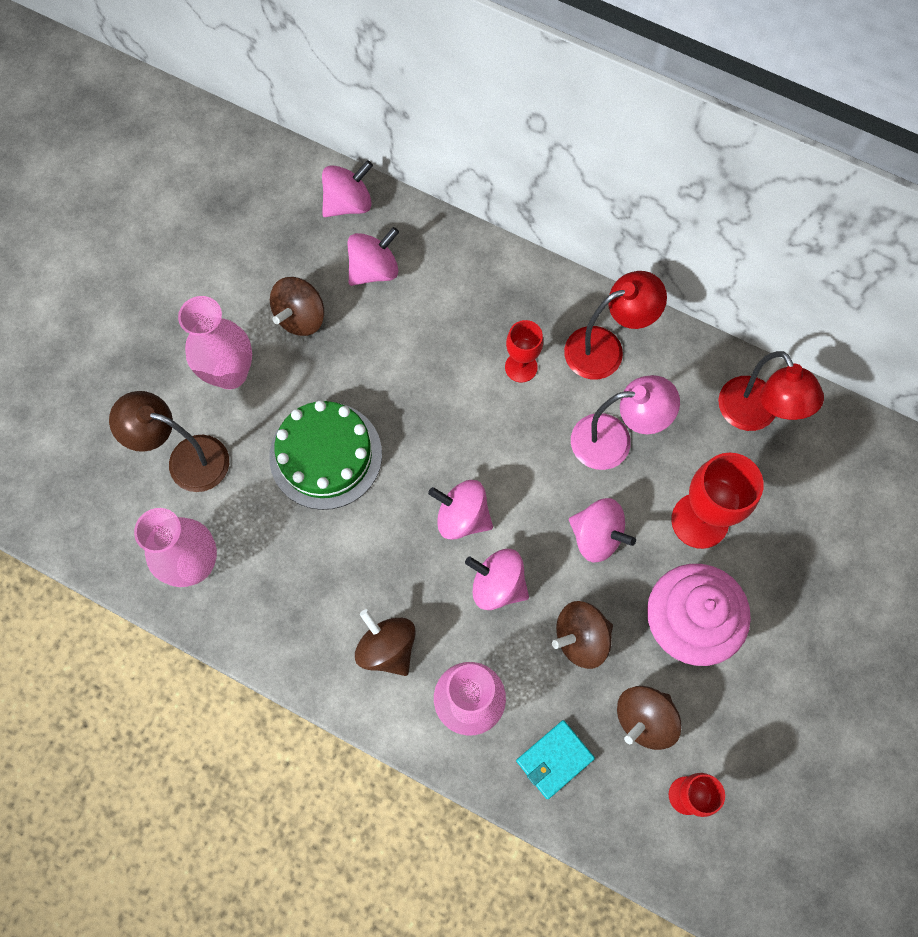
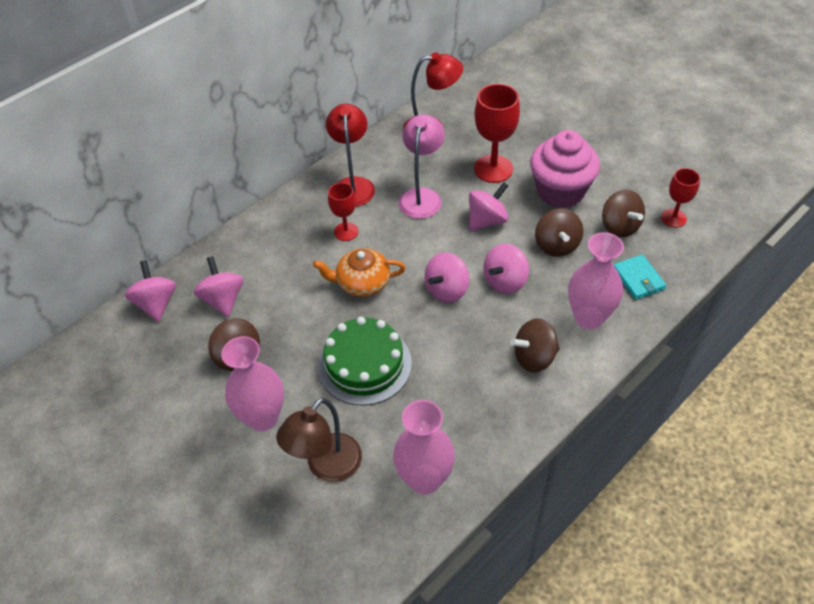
camera: 70 degrees left, 20 degrees down
(444, 413) = (362, 283): none -> orange teapot

